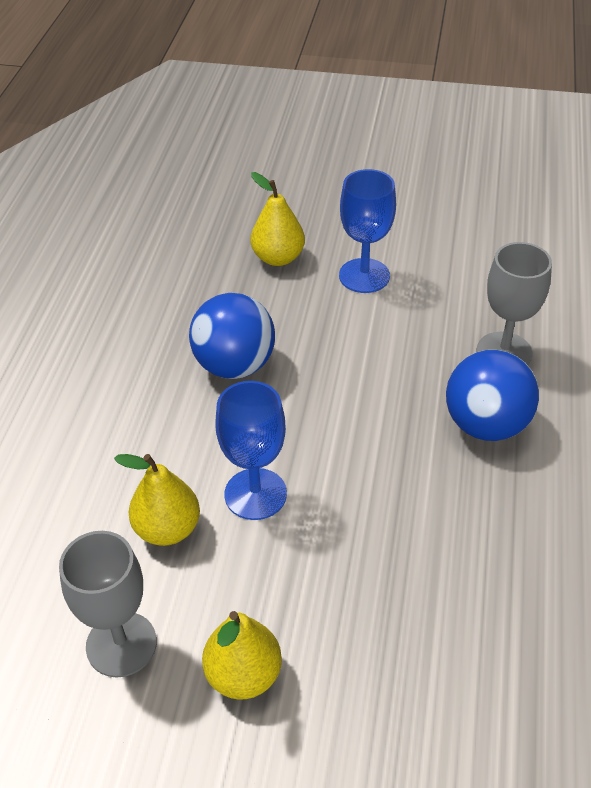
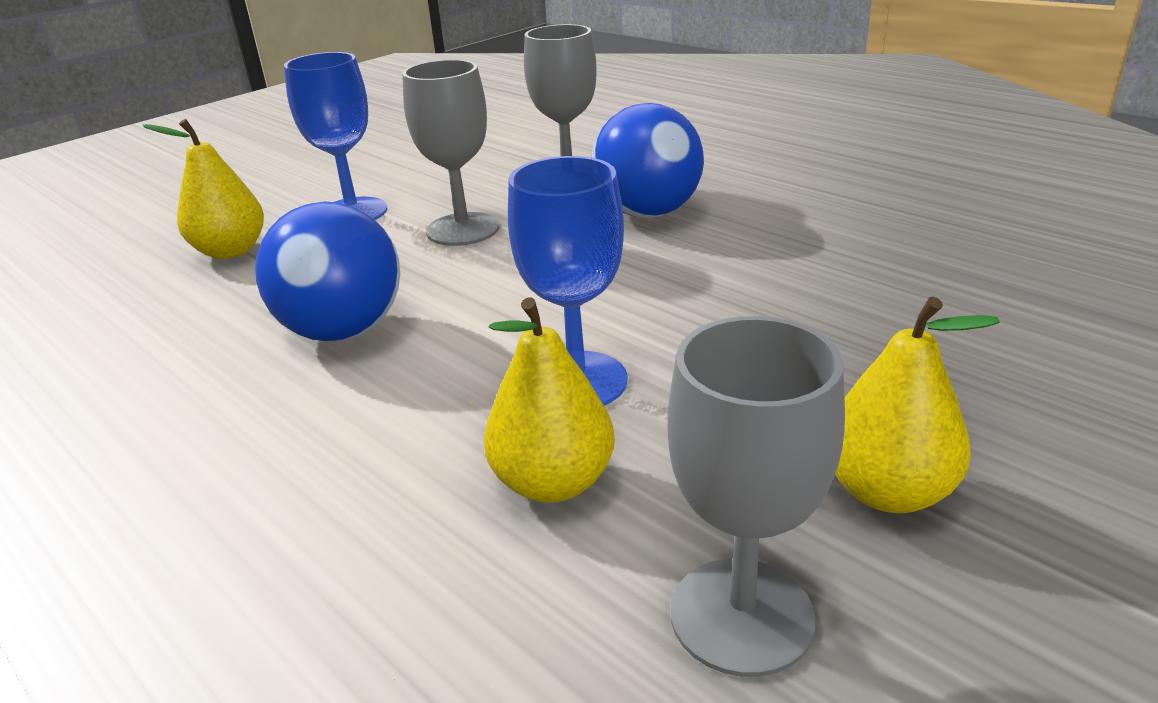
camera: 55 degrees left, 15 degrees down
(384, 342) = (463, 229): none -> grey goblet

